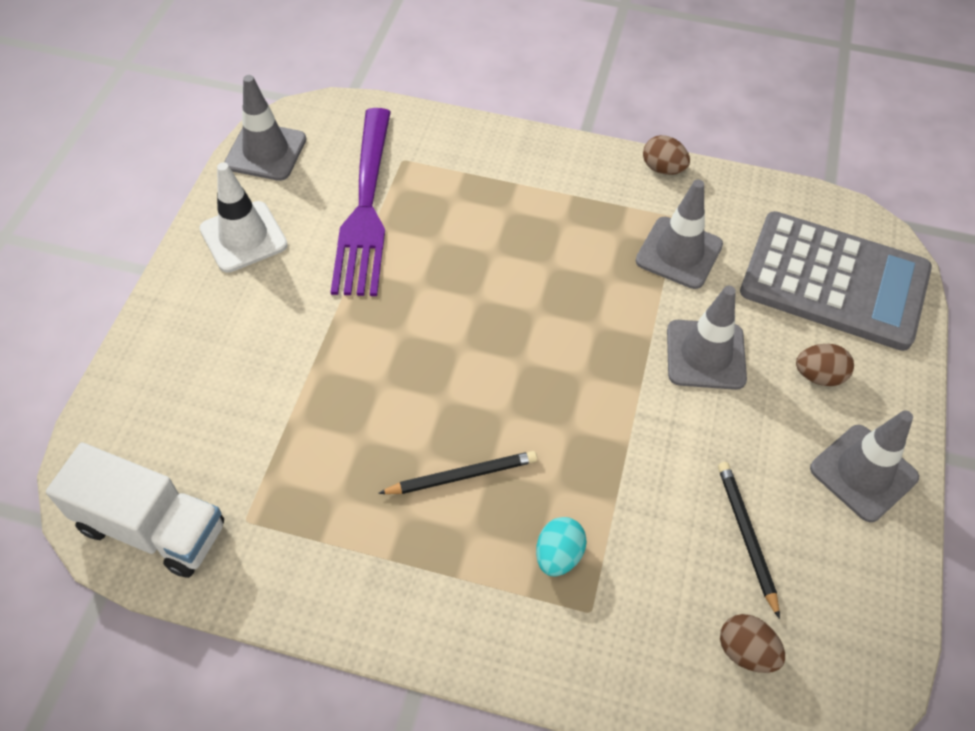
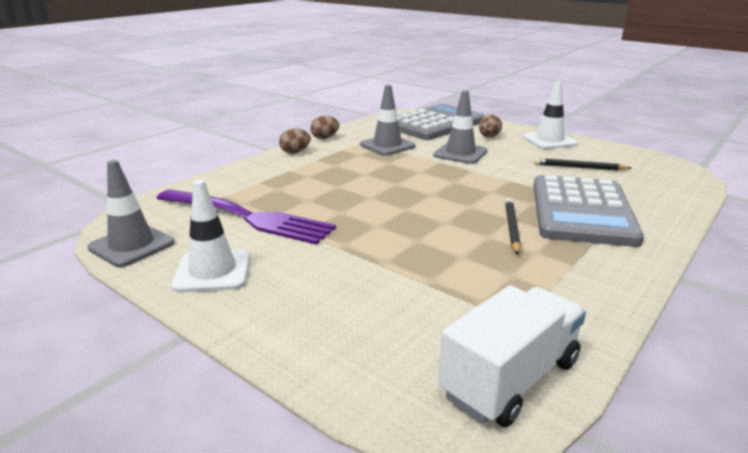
camera: 65 degrees left, 30 degrees down
(558, 555) = (581, 211): turquoise egg -> grey calculator
(746, 651) = (649, 180): brown egg -> brown egg (295, 152)
(863, 473) = (549, 140): grey traffic cone -> white traffic cone

